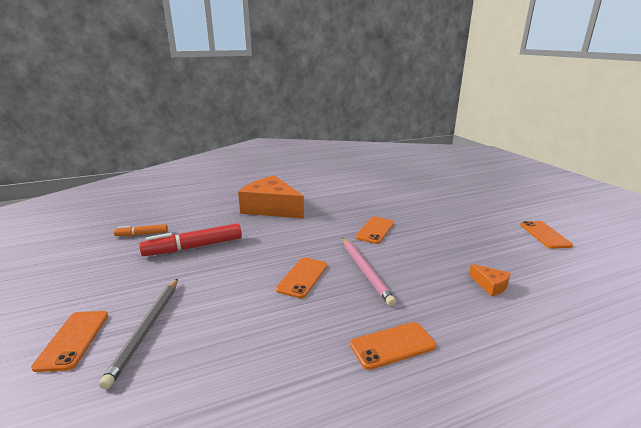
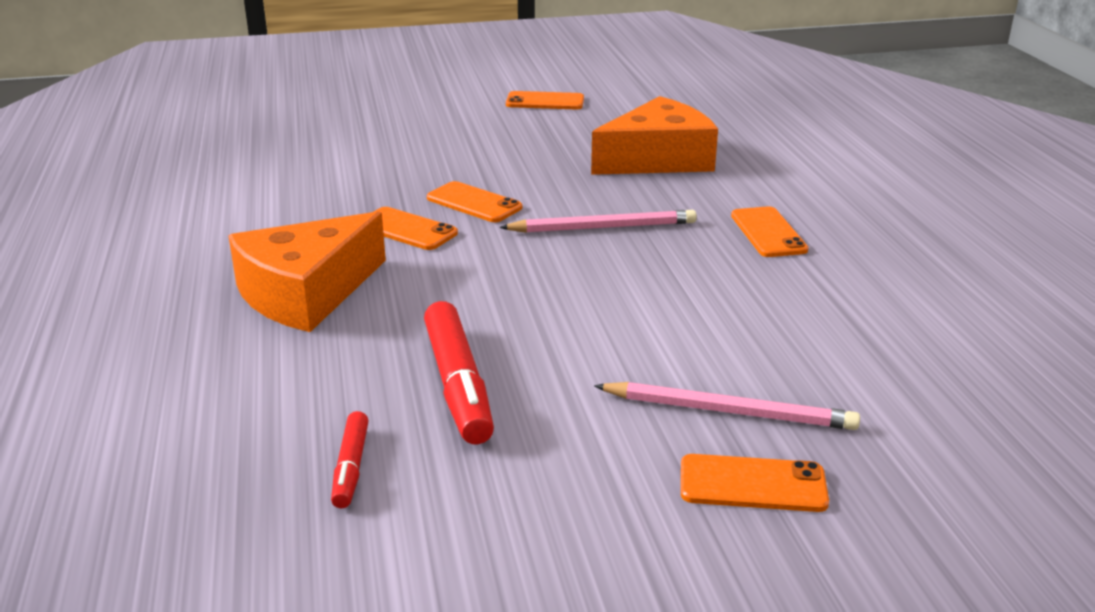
camera: 80 degrees left, 5 degrees up
(142, 234) = (351, 467): orange marker -> red marker
(147, 329) = (729, 411): grey pencil -> pink pencil
(302, 277) = (608, 276): orange phone -> orange phone (407, 229)
(490, 285) = (658, 159): orange cheese -> orange cheese, size x2.44

